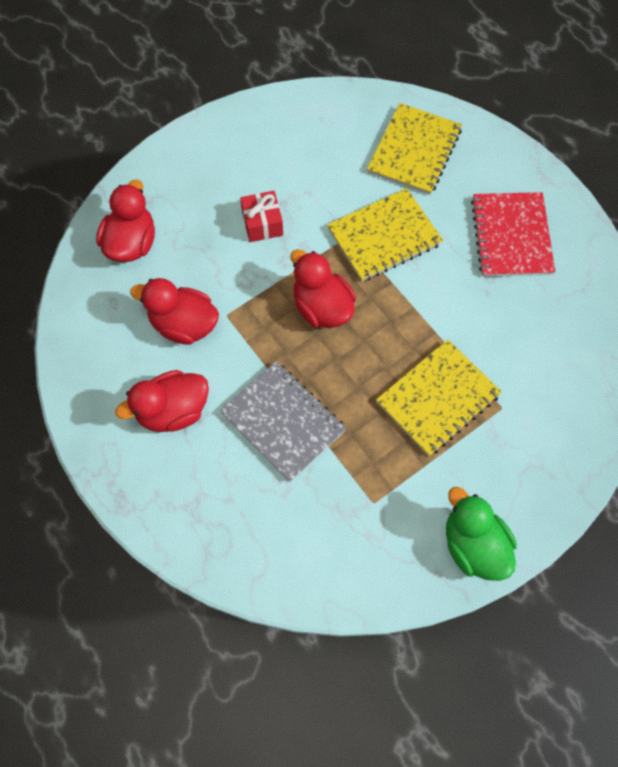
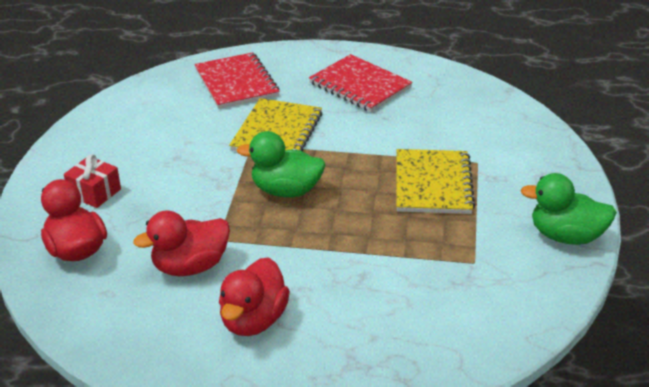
camera: 45 degrees left, 30 degrees down
(262, 223) = (175, 176): red gift -> red gift (94, 192)
(283, 422) = (348, 266): grey notebook -> none
(322, 307) = (286, 190): red duck -> green duck
(414, 151) = (236, 83): yellow notebook -> red notebook

